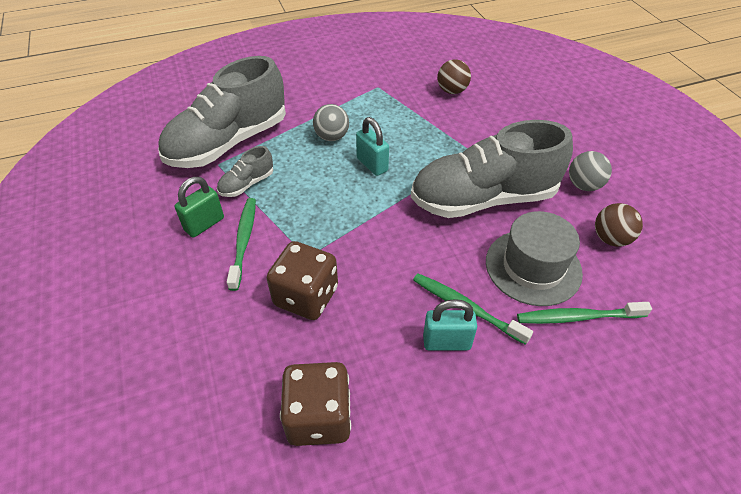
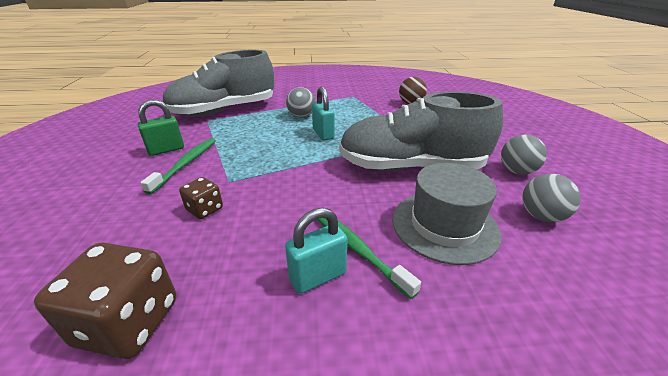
camera: 15 degrees right, 15 degrees down
(247, 184) = (218, 132): grey shoe -> none
(306, 296) = (205, 209): brown dice -> brown dice, size x0.55
(446, 342) = (318, 276): turquoise padlock -> turquoise padlock turned 45 degrees counterclockwise
(577, 317) = (487, 283): green toothbrush -> none
(611, 239) = (541, 216): brown ball -> grey ball

